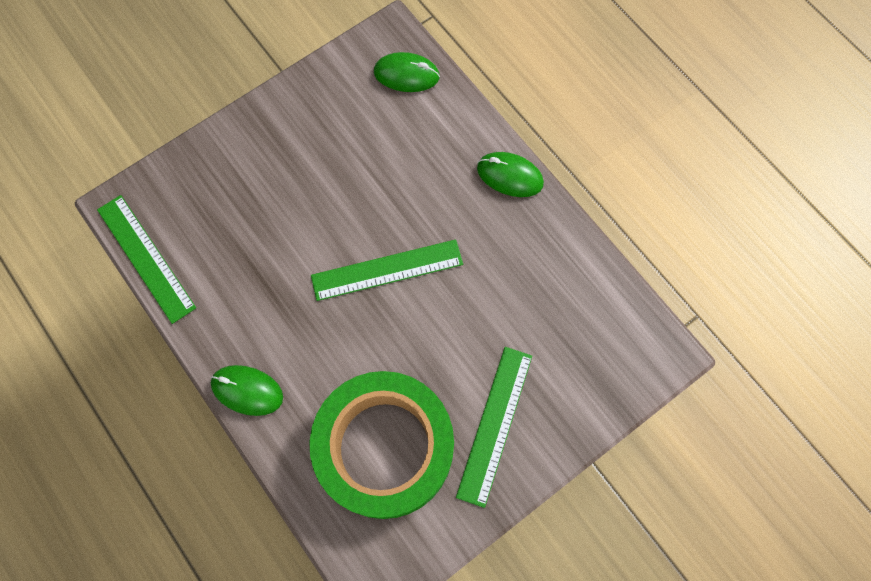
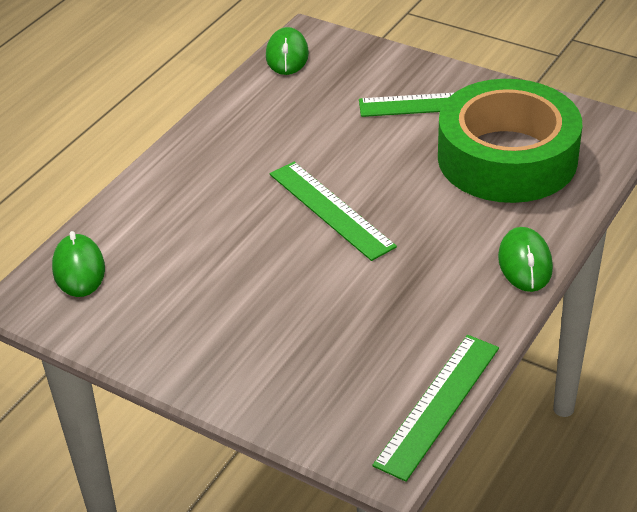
camera: 110 degrees left, 30 degrees down
(509, 176) = (177, 160): green mouse -> green mouse (287, 55)

